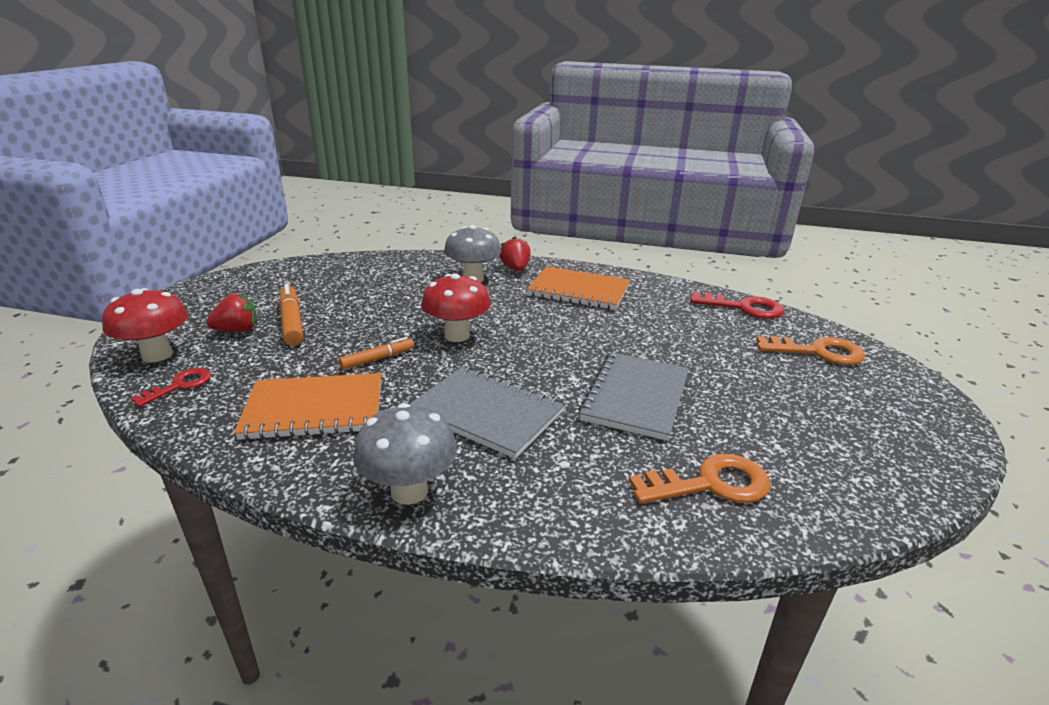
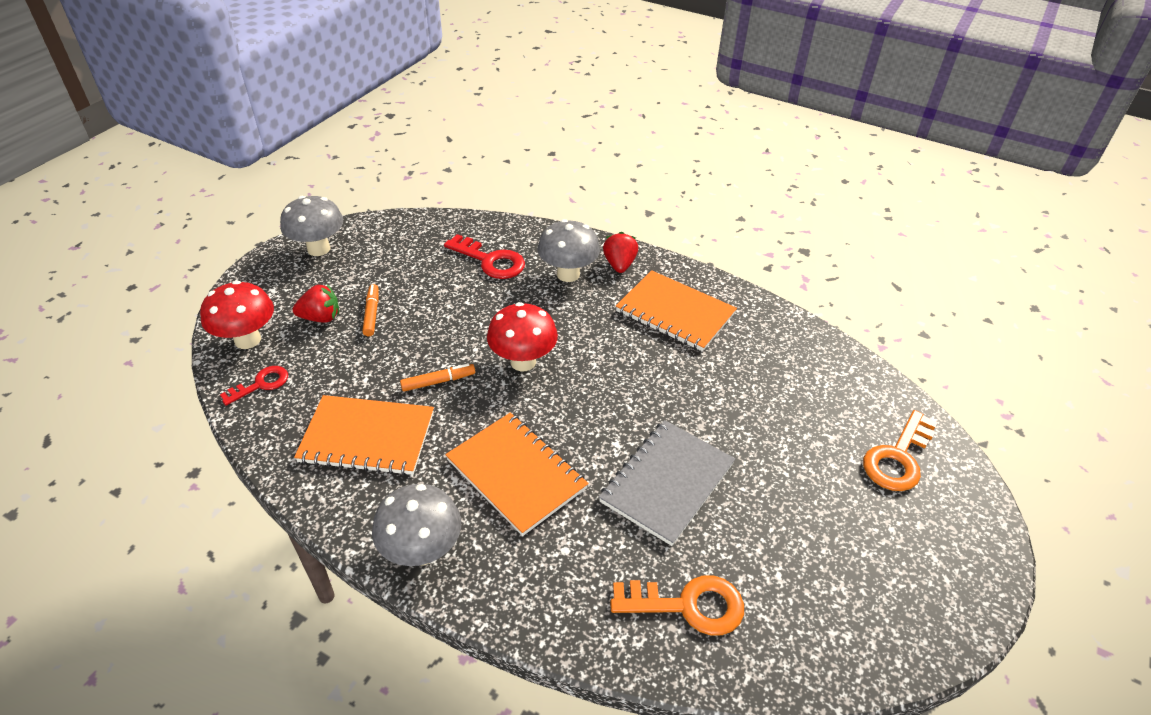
camera: 15 degrees right, 15 degrees up
(223, 287) = (318, 249): none -> grey mushroom
(292, 322) = (371, 314): orange marker -> orange marker, size x0.64
(486, 413) = (516, 474): grey notebook -> orange notebook
(743, 308) = (851, 372): red key -> red key (490, 261)
(818, 352) = (898, 457): orange key -> orange key turned 105 degrees clockwise

